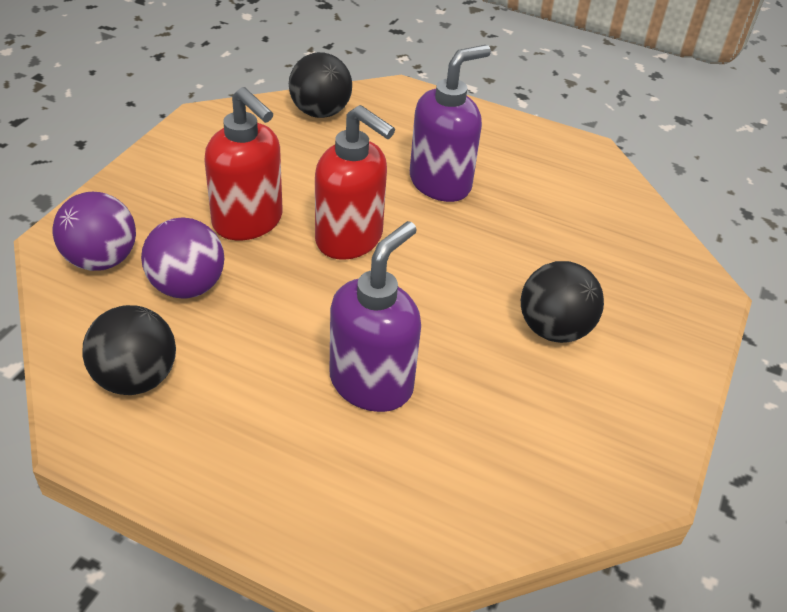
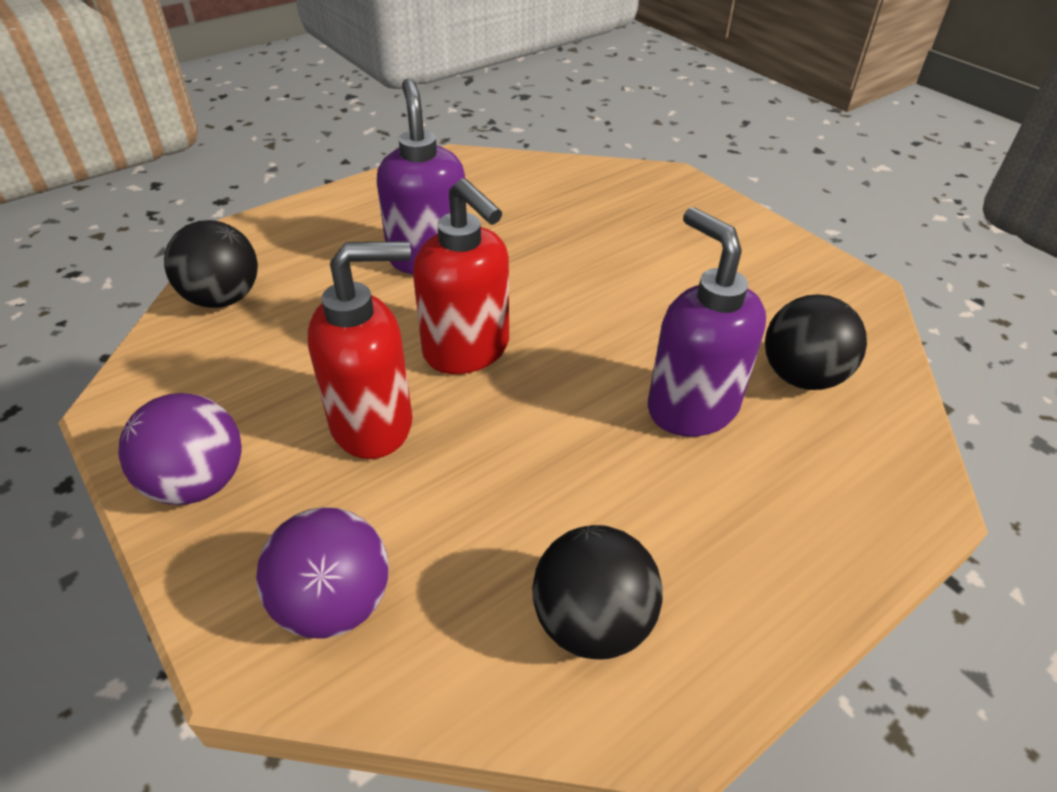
camera: 60 degrees left, 0 degrees up
(187, 287) = (452, 519): purple ball -> purple ball (198, 483)
(350, 239) = (467, 350): red soap dispenser -> red soap dispenser turned 75 degrees clockwise
(554, 329) = (675, 267): black ball -> black ball (801, 376)

